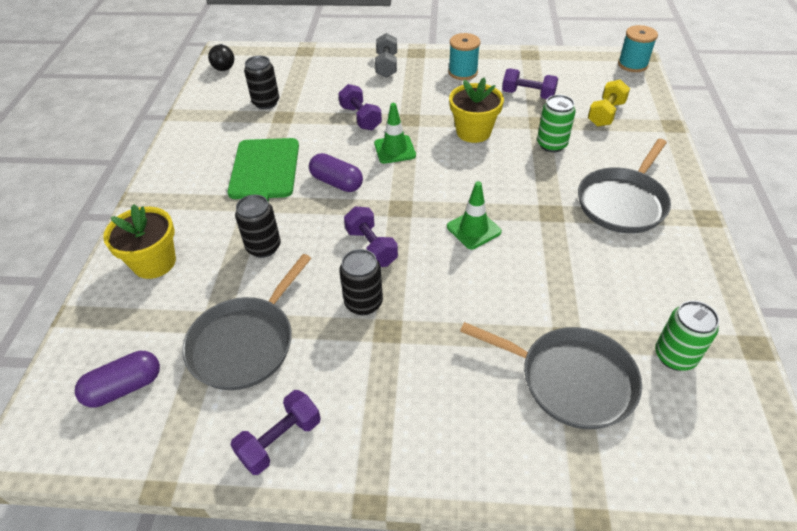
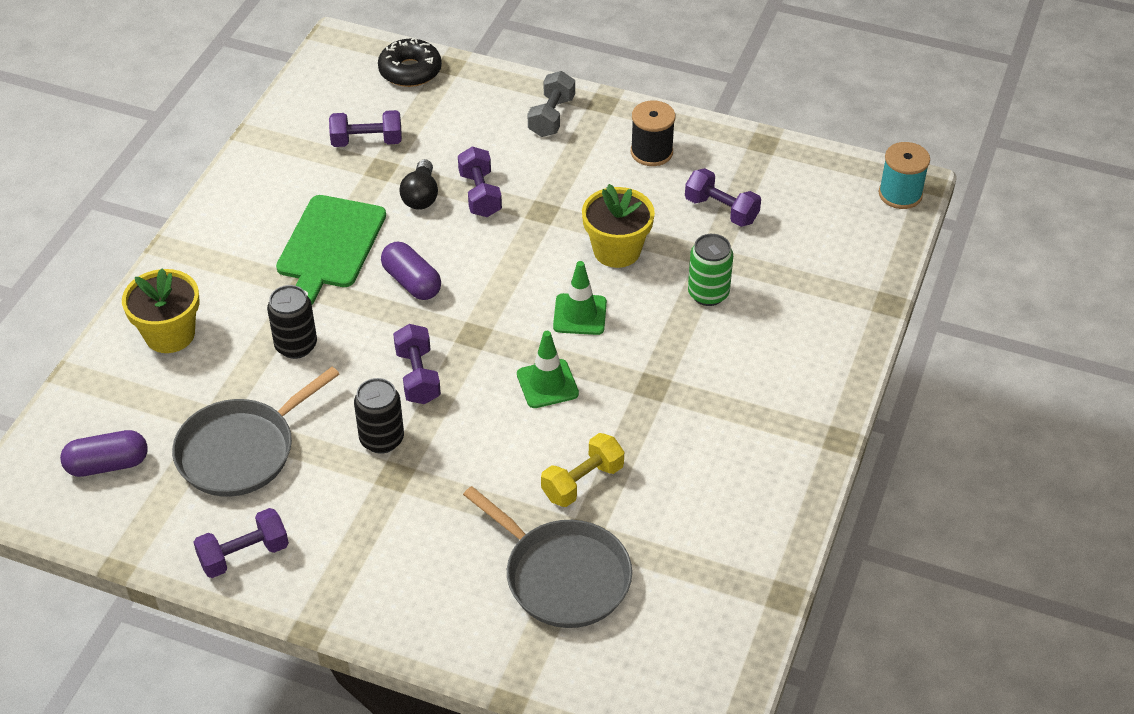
camera: 15 degrees right, 0 degrees up
(224, 65) = (331, 65): black light bulb -> black light bulb (421, 196)
(266, 103) = (367, 141): black can -> purple dumbbell
(279, 59) = (410, 71): none -> black donut
(394, 150) = (503, 253): green traffic cone -> green traffic cone (580, 314)
(463, 72) = (651, 152): turquoise spool -> black spool
(605, 114) = (809, 265): yellow dumbbell -> yellow dumbbell (582, 482)
(623, 202) = (749, 395): grey pan -> none
(675, 356) = (689, 582): green can -> none

